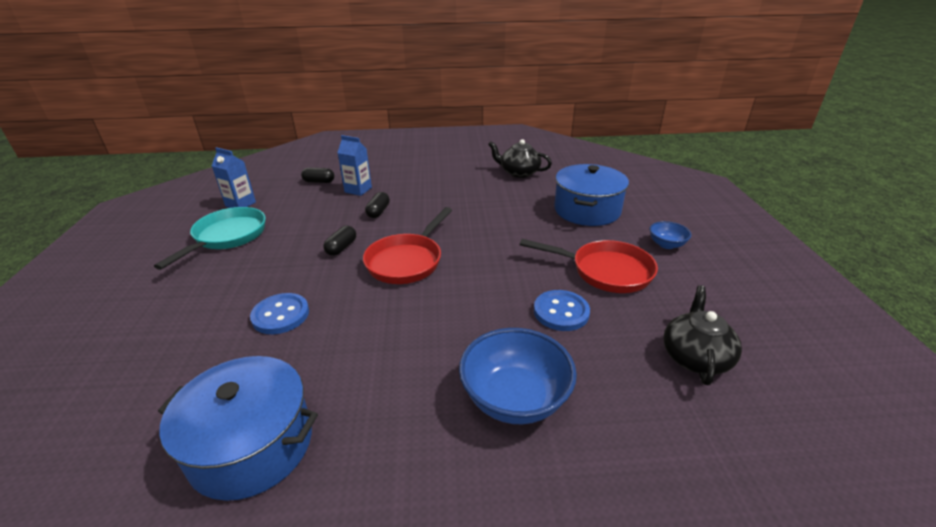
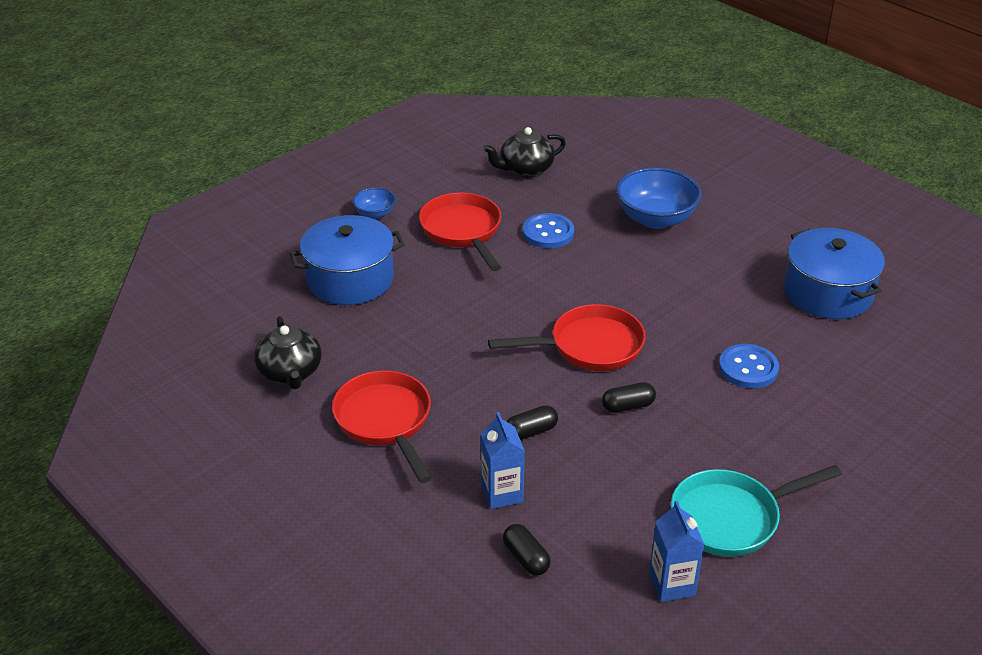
camera: 130 degrees left, 5 degrees up
(448, 182) = (385, 421): none -> red pan

